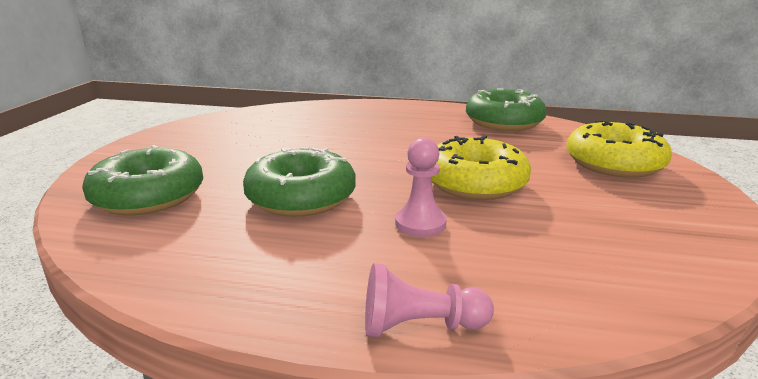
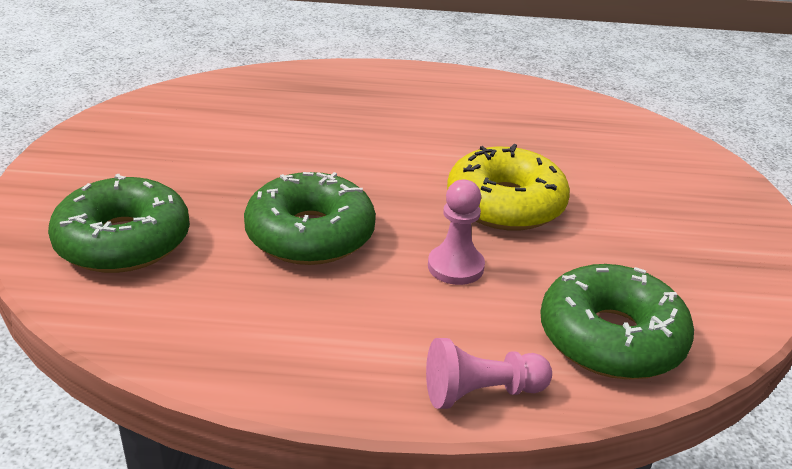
camera: 10 degrees left, 10 degrees up
(504, 122) = (525, 100): green donut -> green donut (611, 338)
(614, 163) = (657, 167): yellow donut -> none

